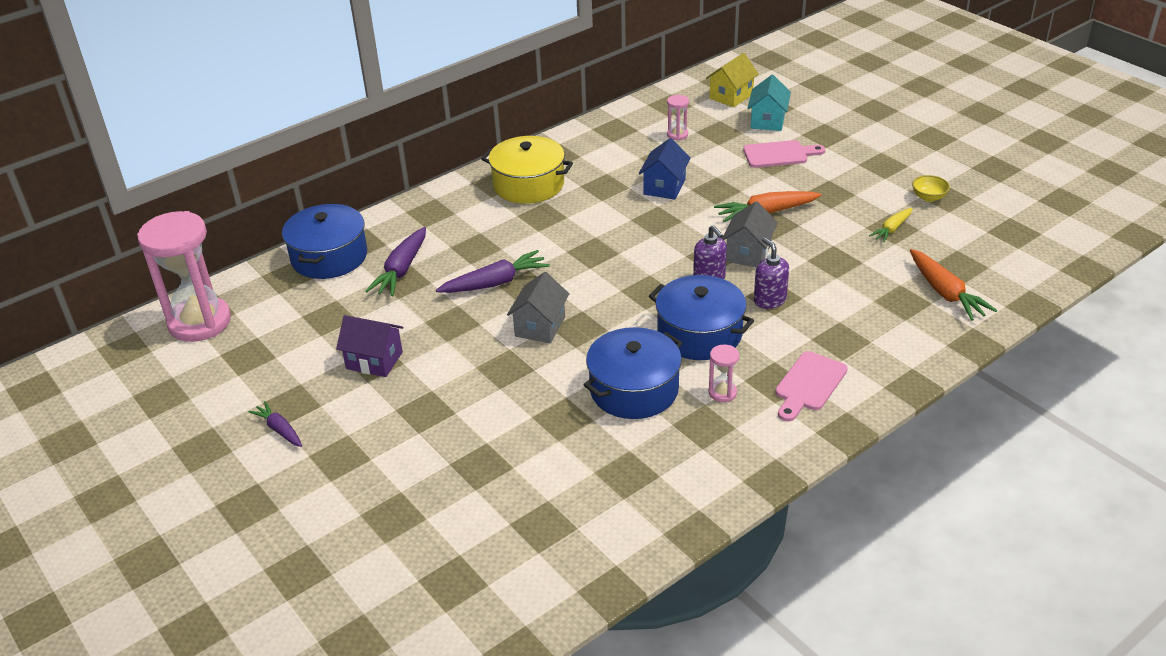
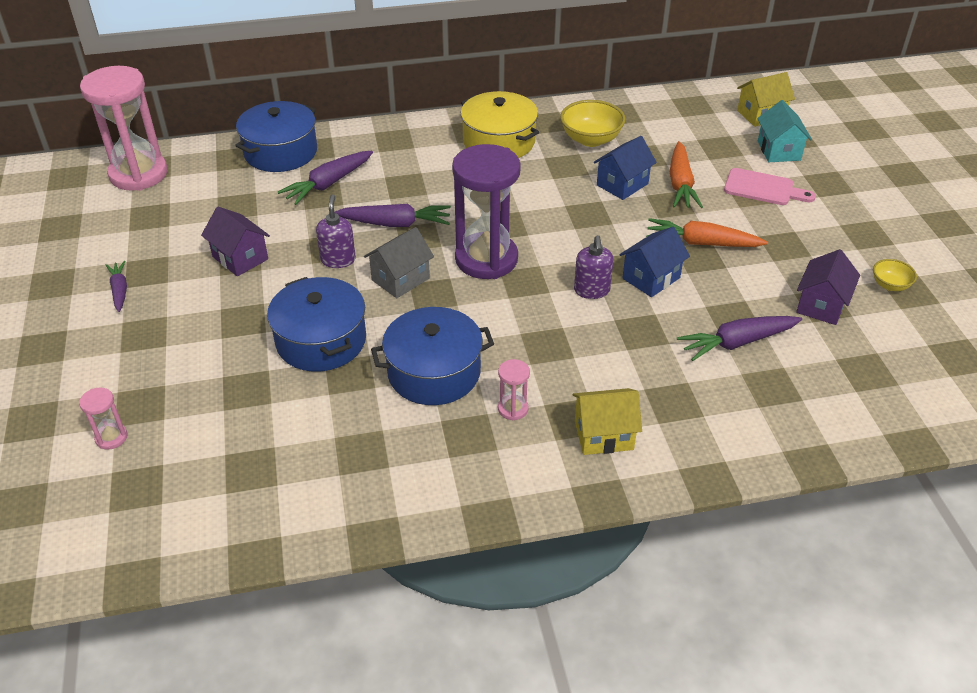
camera: 25 degrees right, 5 degrees up
(601, 285) = (486, 259): none -> purple hourglass
(607, 158) = (591, 139): none -> yellow bowl
(677, 135) = (676, 137): pink hourglass -> pink hourglass (111, 437)
(699, 334) = (539, 341): blue pot -> blue pot (321, 340)
(748, 253) = (651, 278): grey house -> blue house
(767, 121) = (779, 150): turquoise house -> turquoise house turned 45 degrees counterclockwise
(769, 300) = (634, 333): purple soap dispenser -> purple soap dispenser (338, 260)
(809, 384) = (603, 435): pink cutting board -> yellow house
(853, 279) = (737, 342): none -> purple carrot
(892, 229) = (821, 305): yellow carrot -> purple house
(945, 293) = (826, 394): orange carrot -> orange carrot (680, 184)

